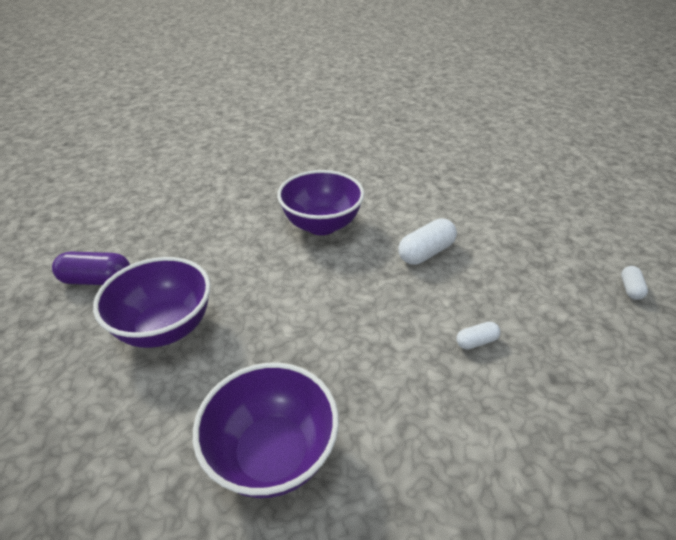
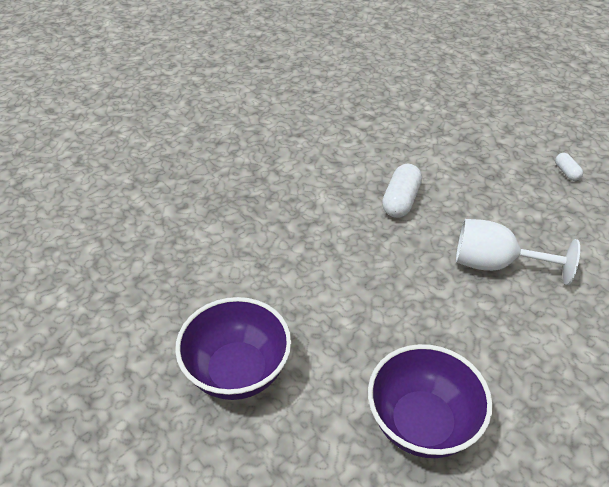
camera: 30 degrees left, 5 degrees up
(97, 280) = (118, 360): purple capsule -> none
(321, 225) = (288, 209): purple bowl -> none
(476, 342) = (495, 264): white capsule -> white goblet

